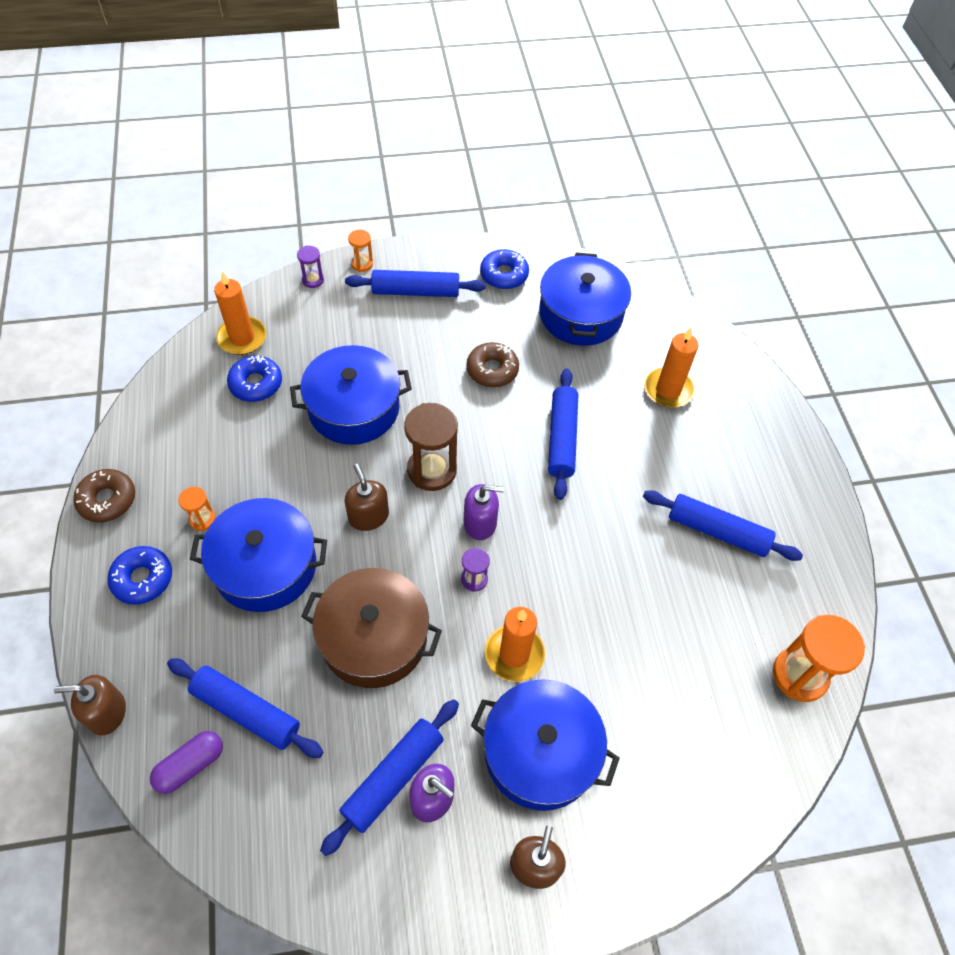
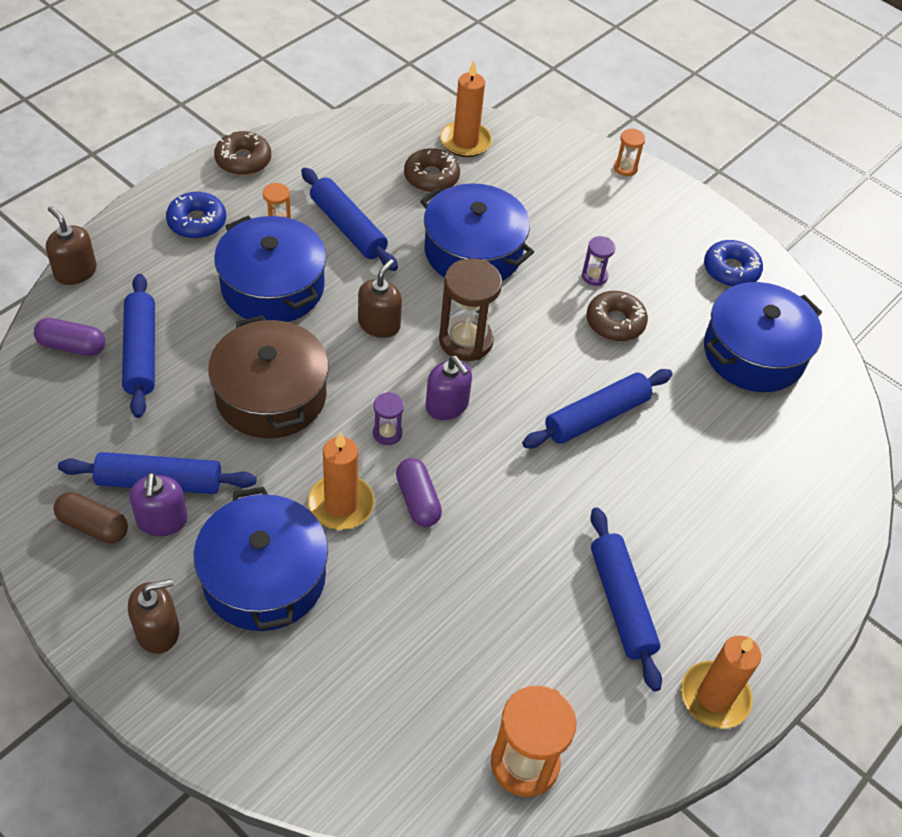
camera: 50 degrees right, 5 degrees down
(256, 384) = (431, 177): blue donut -> brown donut
(313, 280) = (571, 148): purple hourglass -> purple hourglass (594, 276)
(397, 859) = (93, 526): none -> brown capsule
(415, 291) = (638, 220): blue rolling pin -> blue rolling pin (348, 227)
(548, 599) = (418, 500): none -> purple capsule
(668, 390) = (744, 473): orange candle -> orange candle (714, 697)

